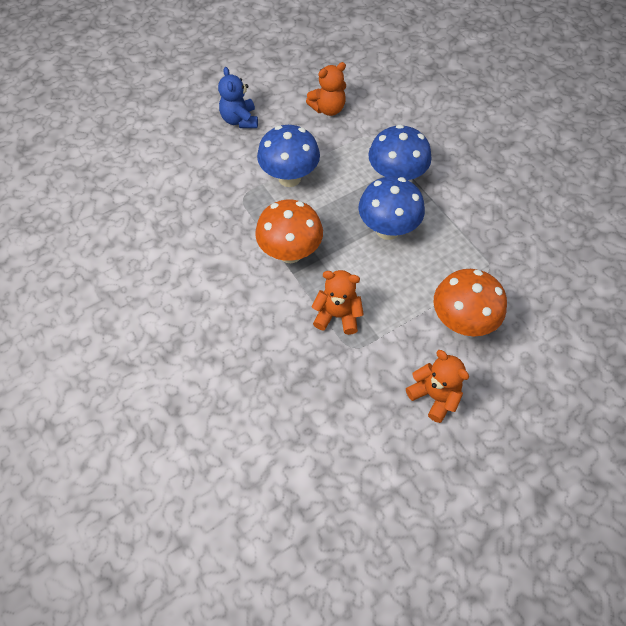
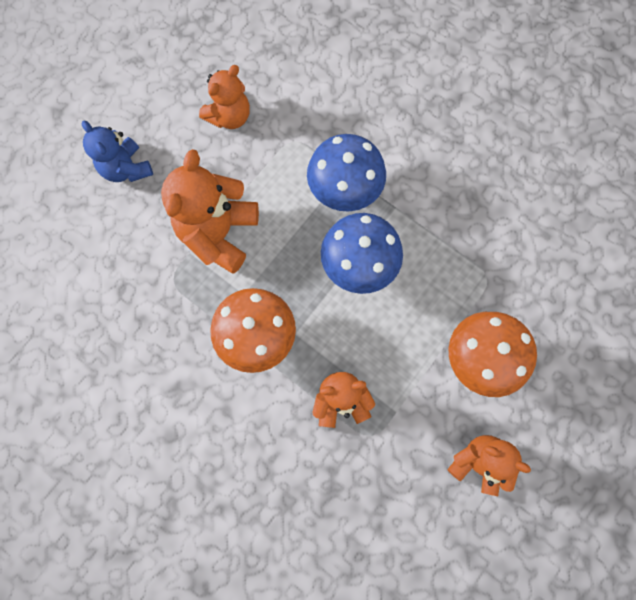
camera: 20 degrees left, 15 degrees up
(289, 178) = (219, 233): blue mushroom -> orange teddy bear

